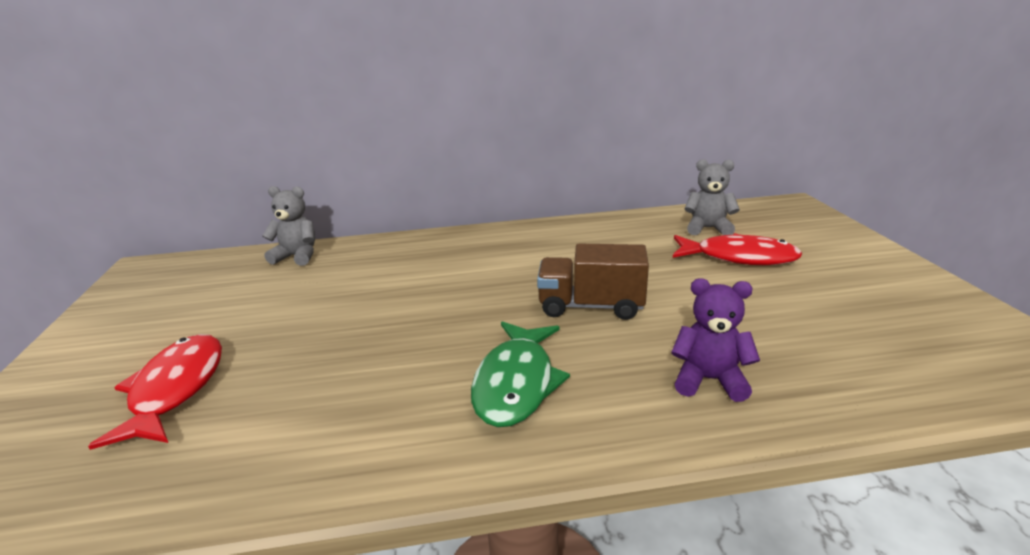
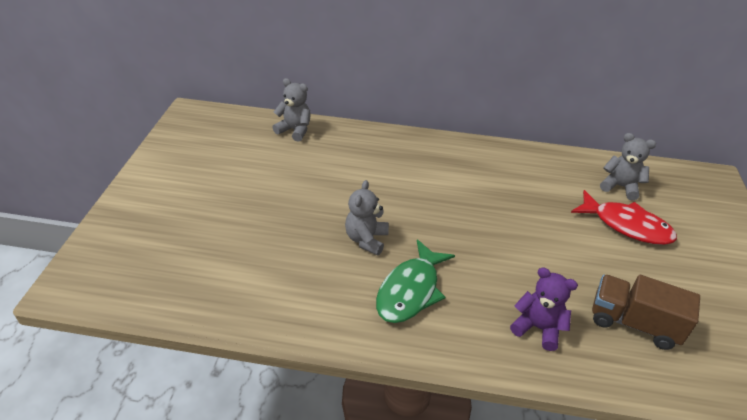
camera: 15 degrees right, 15 degrees up
(175, 389) = (206, 231): red fish -> none
(430, 342) = (366, 239): none -> grey teddy bear
(591, 306) = (487, 241): brown truck -> brown truck (633, 323)

